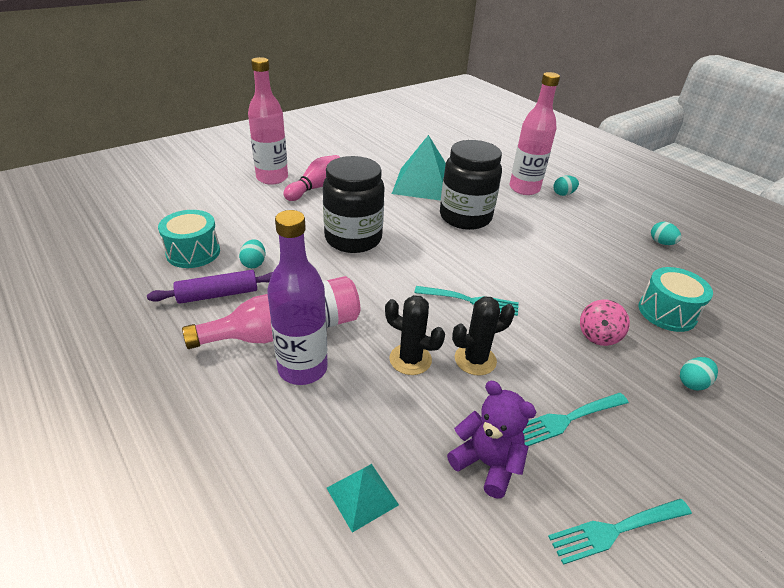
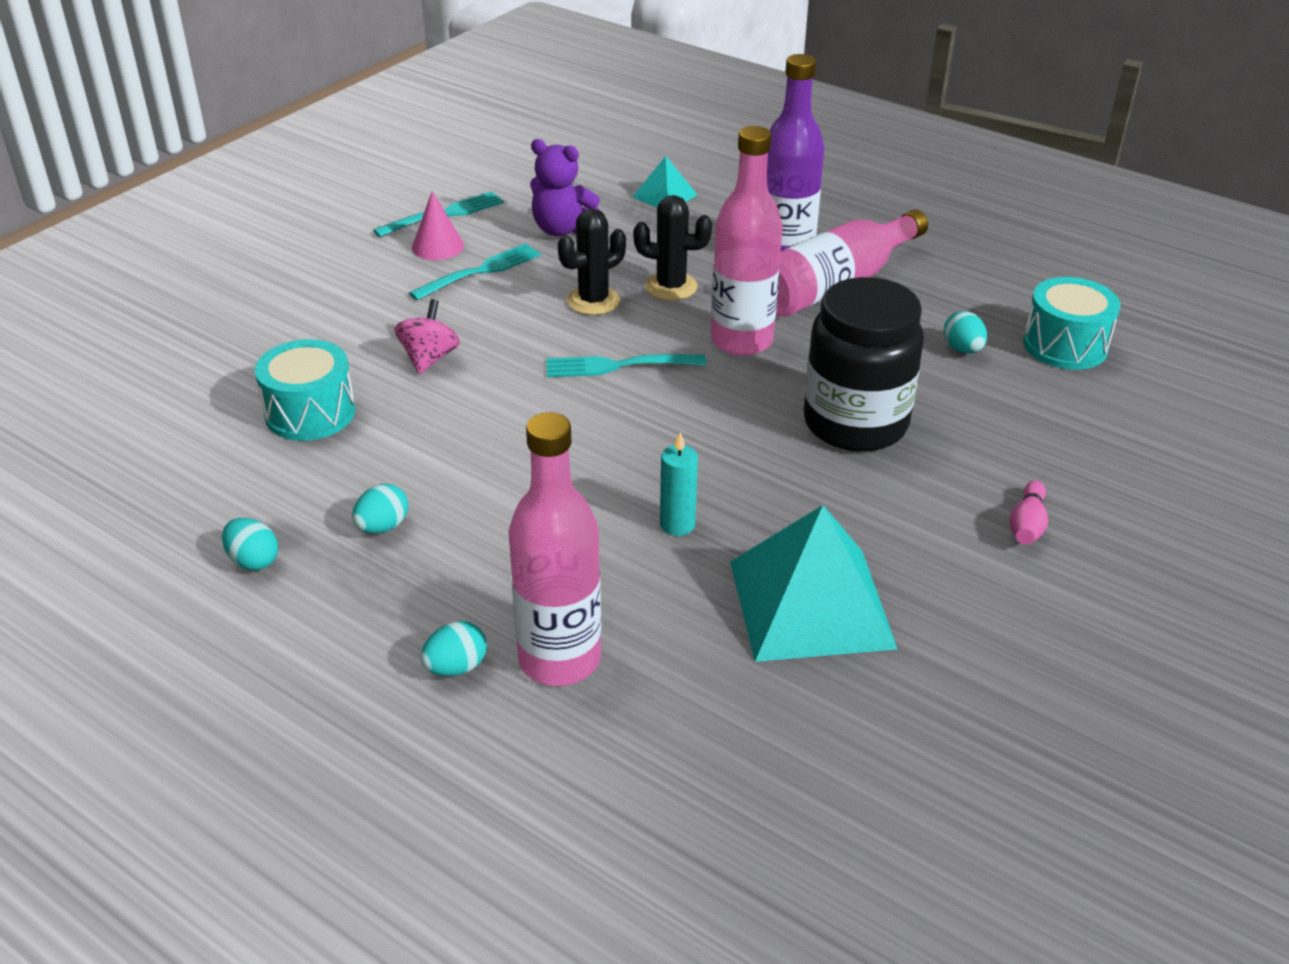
camera: 165 degrees right, 0 degrees up
(218, 294) = (959, 303): purple rolling pin -> none
(272, 178) = (1140, 527): pink bottle -> pink bottle (741, 341)
(316, 187) = (1027, 525): pink bowling pin -> pink bowling pin, size x0.58
(465, 217) = (677, 524): black jar -> turquoise candle
(613, 468) = (437, 246): none -> pink cone
(692, 383) = (317, 330): turquoise egg -> turquoise egg (382, 527)

